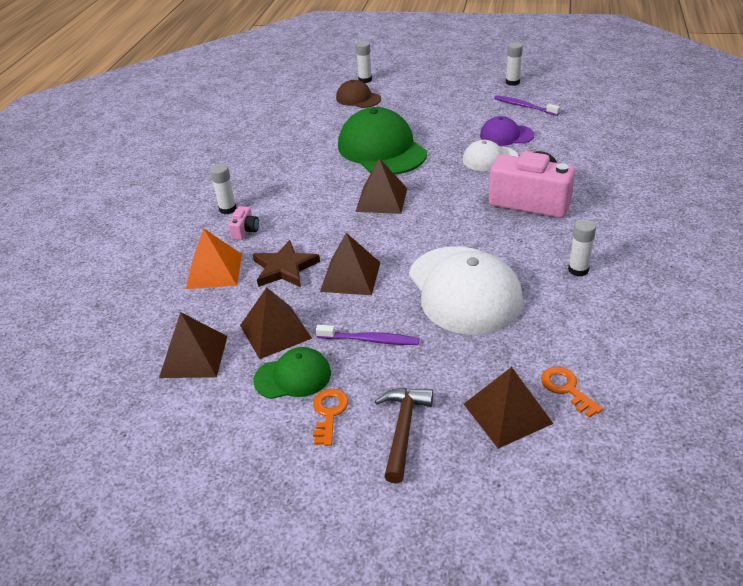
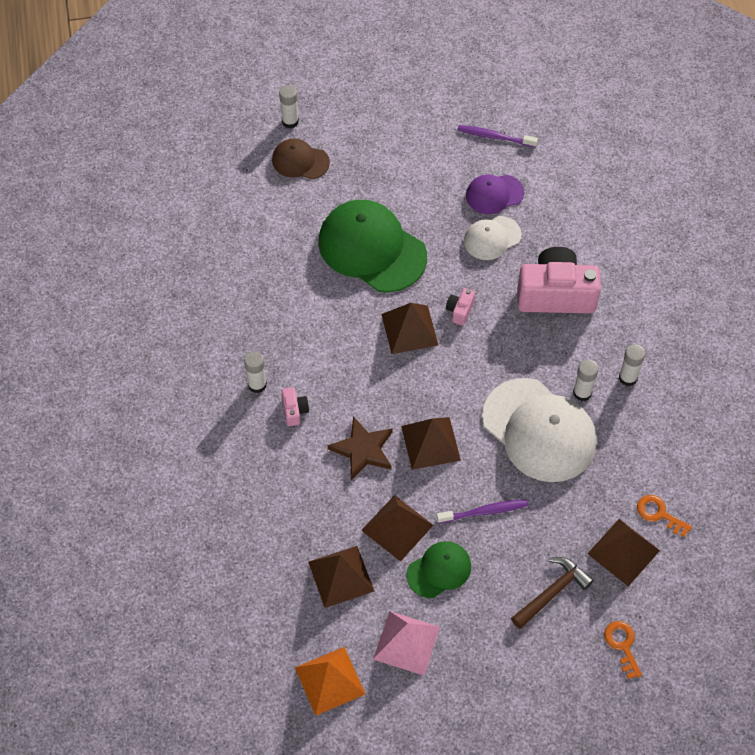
camera: 25 degrees left, 20 degrees up
(214, 271) = (296, 472): orange pyramid -> orange pyramid (330, 680)
(215, 432) = (406, 642): none -> pink pyramid
(329, 413) = (487, 596): orange key -> orange key (622, 645)
(403, 430) = (552, 593): brown hammer -> brown hammer turned 60 degrees clockwise
(434, 196) = (460, 310): none -> pink camera
(512, 82) = (465, 92): white glue stick -> white glue stick (582, 393)

